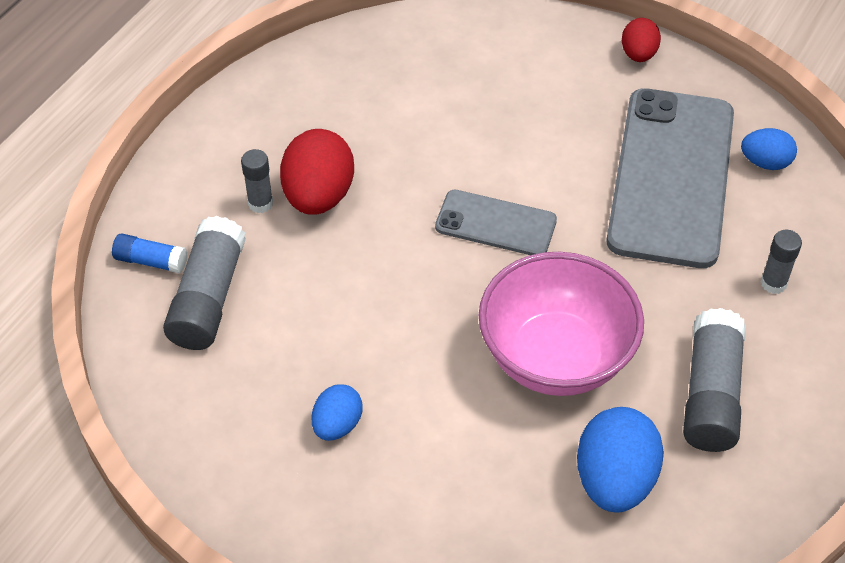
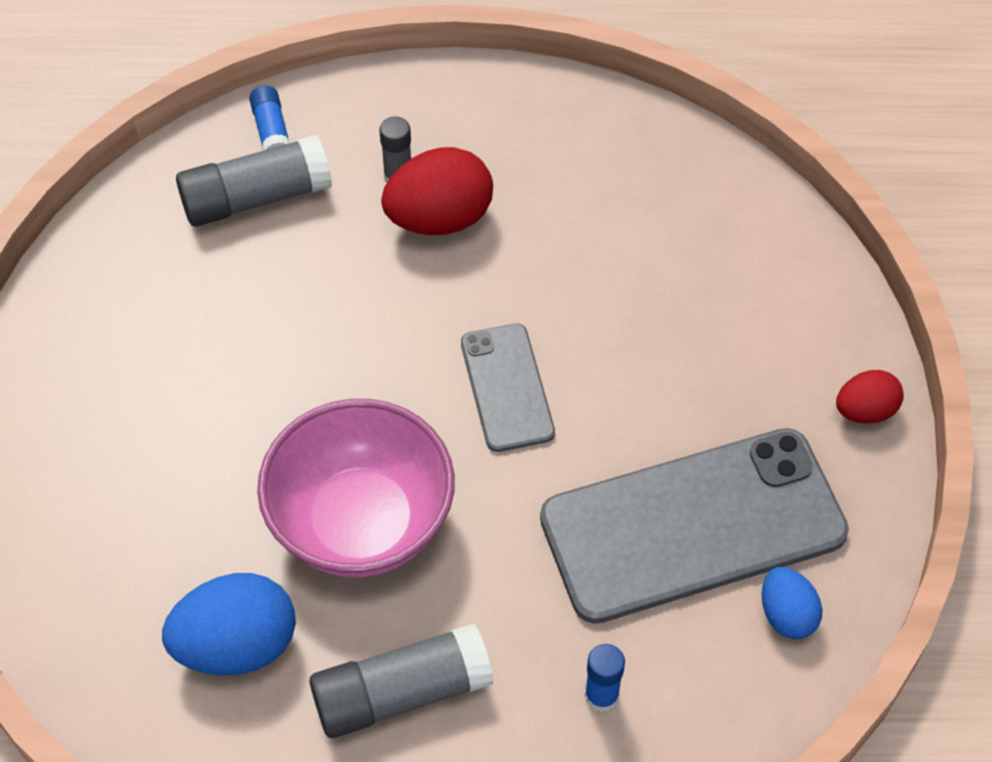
camera: 60 degrees right, 5 degrees up
(337, 425) = (169, 374): blue egg -> none
(773, 283) = (601, 696): grey glue stick -> blue glue stick

